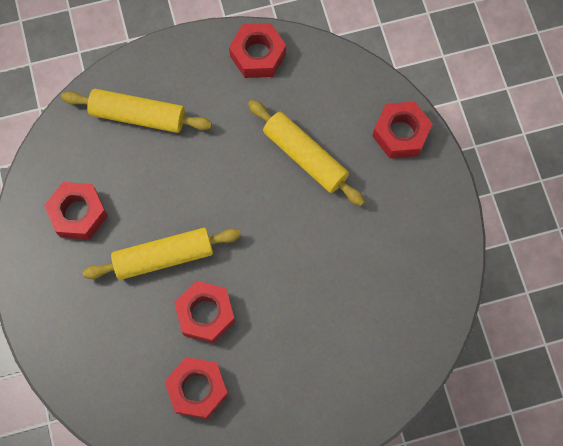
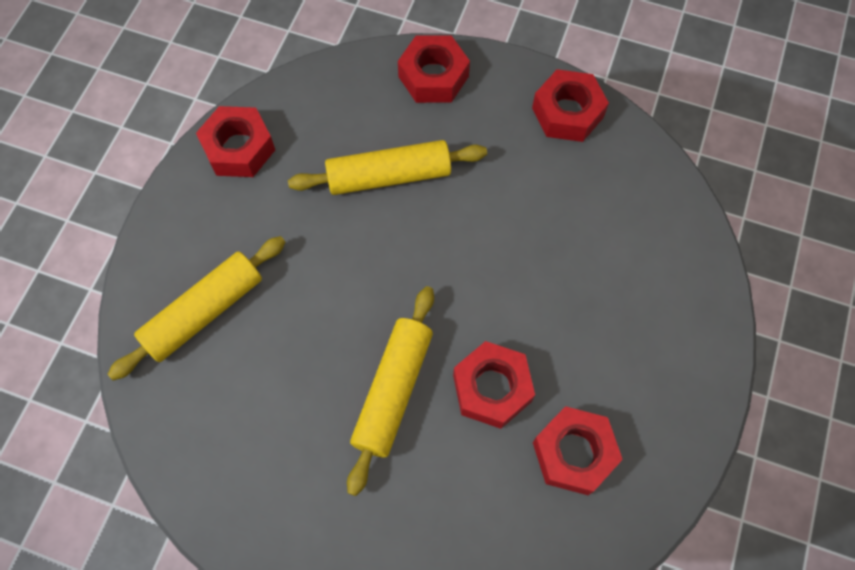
camera: 55 degrees left, 5 degrees down
(78, 213) = (267, 455): red nut -> red nut (567, 112)

